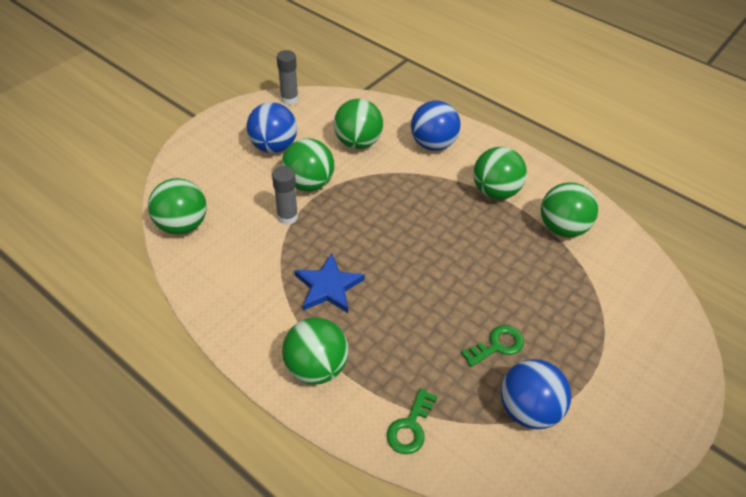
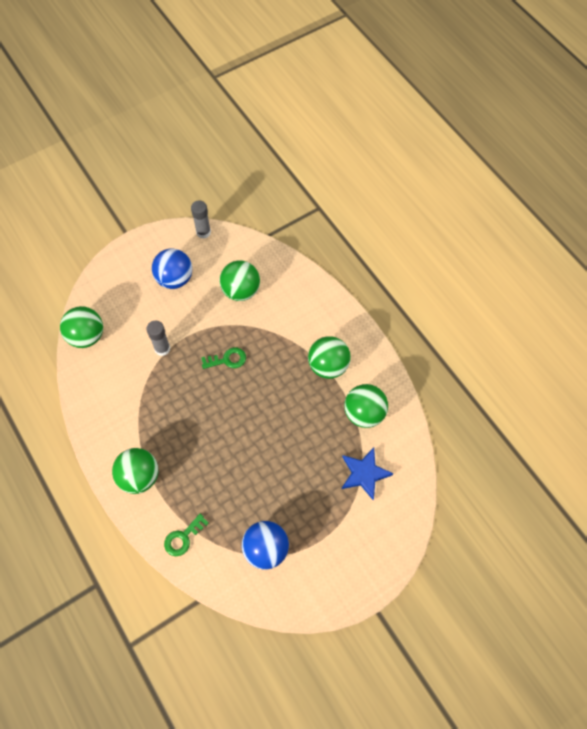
camera: 20 degrees right, 15 degrees up
(309, 183) = (188, 321): green ball -> none
(328, 287) = (170, 417): blue star -> blue star (364, 474)
(433, 144) = (299, 307): blue ball -> none
(497, 345) = (267, 497): green key -> green key (227, 359)

